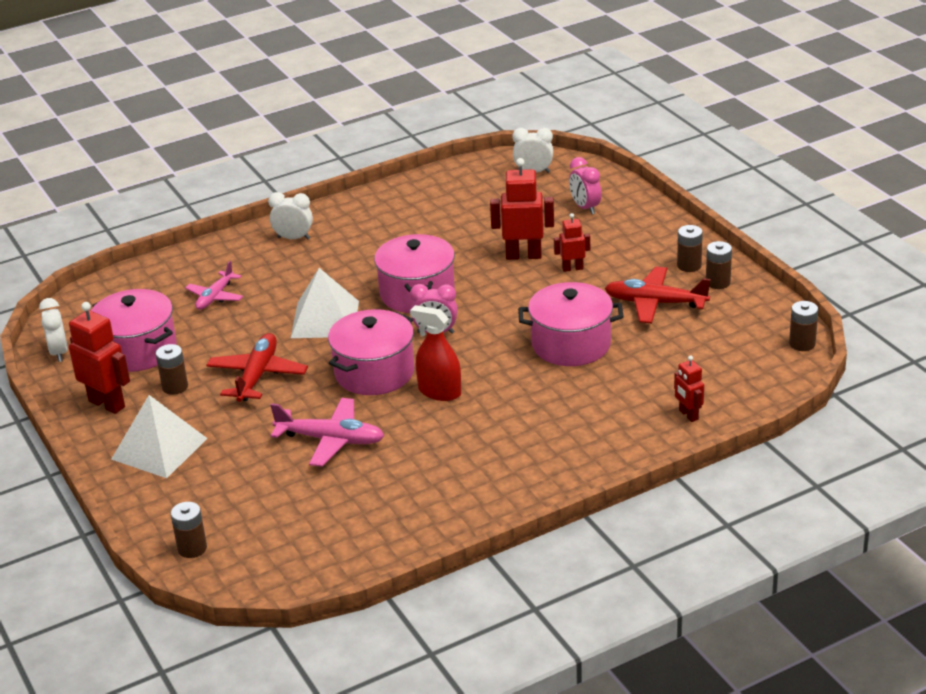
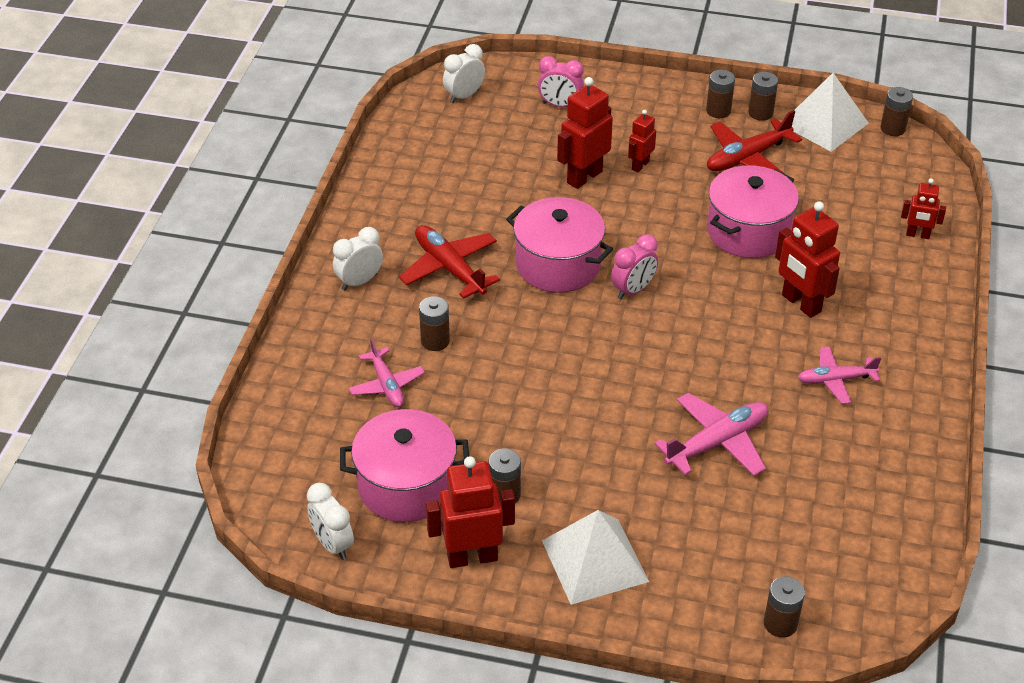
camera: 50 degrees left, 10 degrees up
(59, 353) = (333, 544): white clock -> white clock turned 150 degrees counterclockwise
(257, 376) = (558, 431): red plane -> red plane (449, 268)
(278, 291) = (435, 341): none -> brown battery
(325, 319) = (523, 339): white pyramid -> white pyramid (824, 123)
(374, 372) = (647, 359): pink pot -> none
(439, 392) = (724, 339): red spray bottle -> none
(465, 456) = (835, 380): none -> pink plane
(526, 403) = (800, 303): none -> red robot

